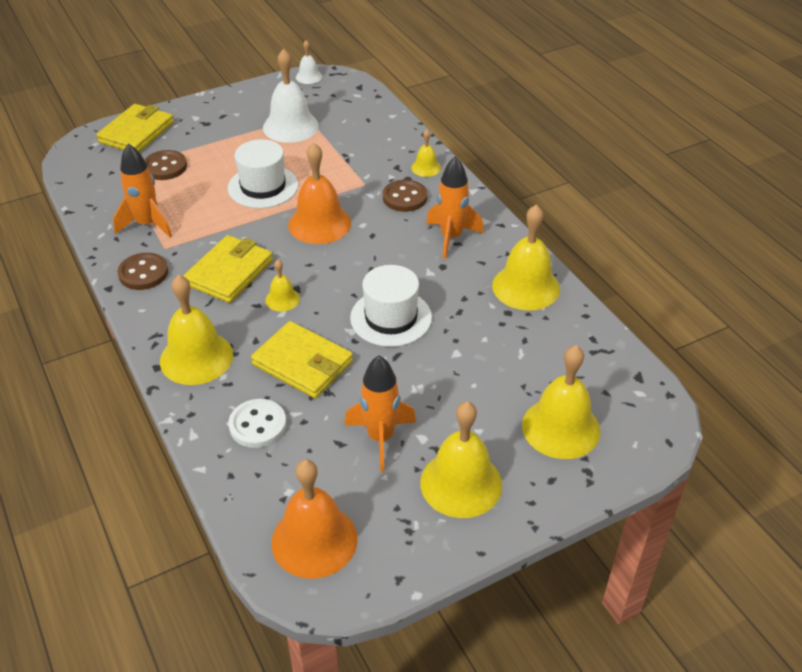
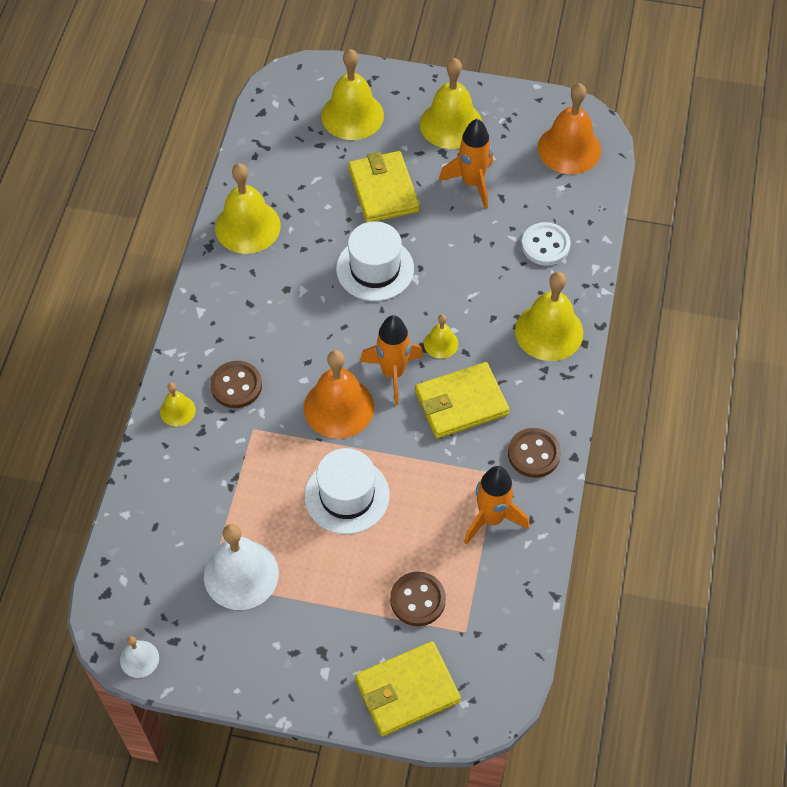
camera: 140 degrees left, 15 degrees up
(303, 363) = (474, 273): yellow wallet -> yellow wallet (383, 190)
(451, 238) = (248, 312): orange rocket -> orange rocket (393, 373)

